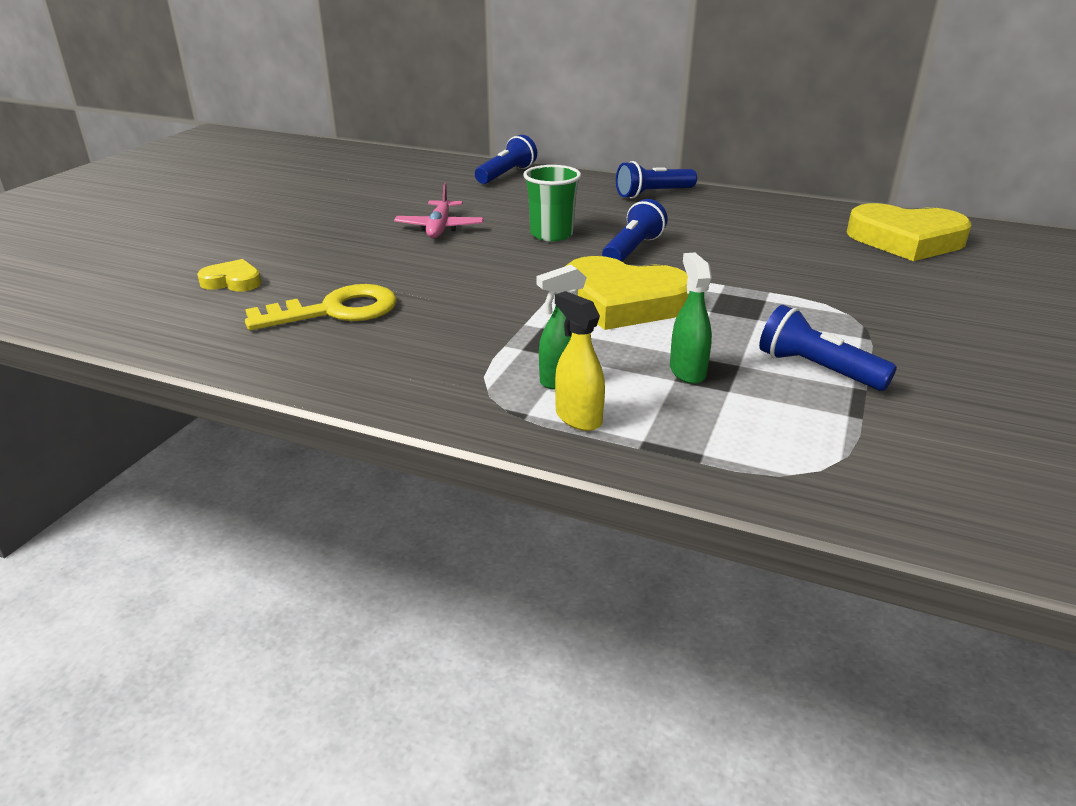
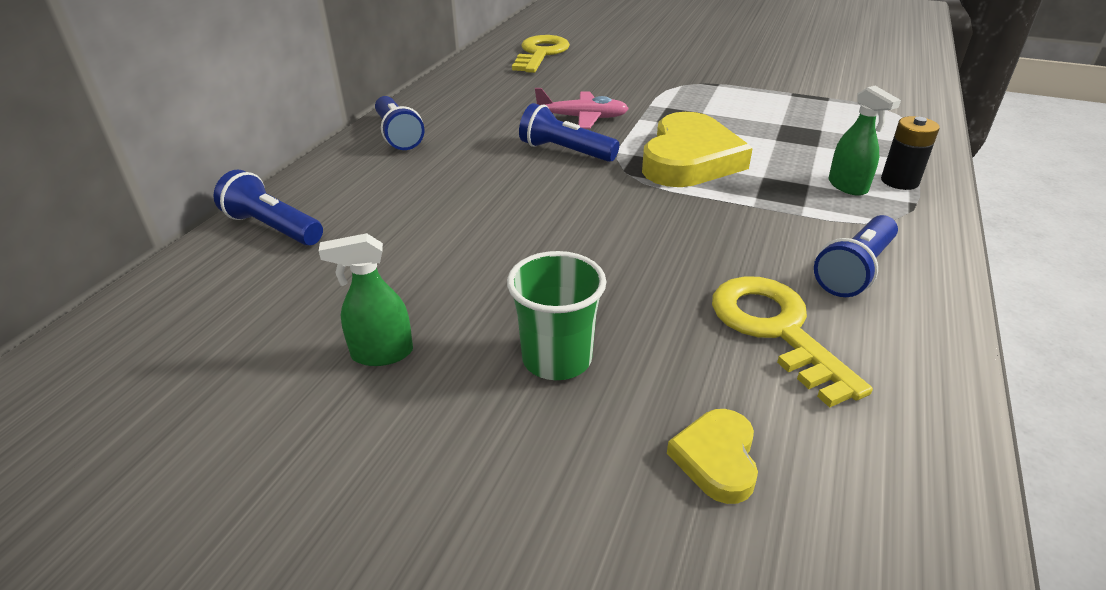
camera: 90 degrees left, 5 degrees up
(440, 228) = (490, 271): pink plane -> pink plane (583, 118)
(551, 234) = (519, 193): green cup -> green cup (557, 359)
(578, 418) = (899, 181): yellow spray bottle -> black battery
(687, 371) = (802, 141): green spray bottle -> green spray bottle (382, 354)
(817, 369) = (774, 102): blue flashlight -> blue flashlight (855, 270)
(906, 240) = (540, 53): yellow heart -> yellow key

